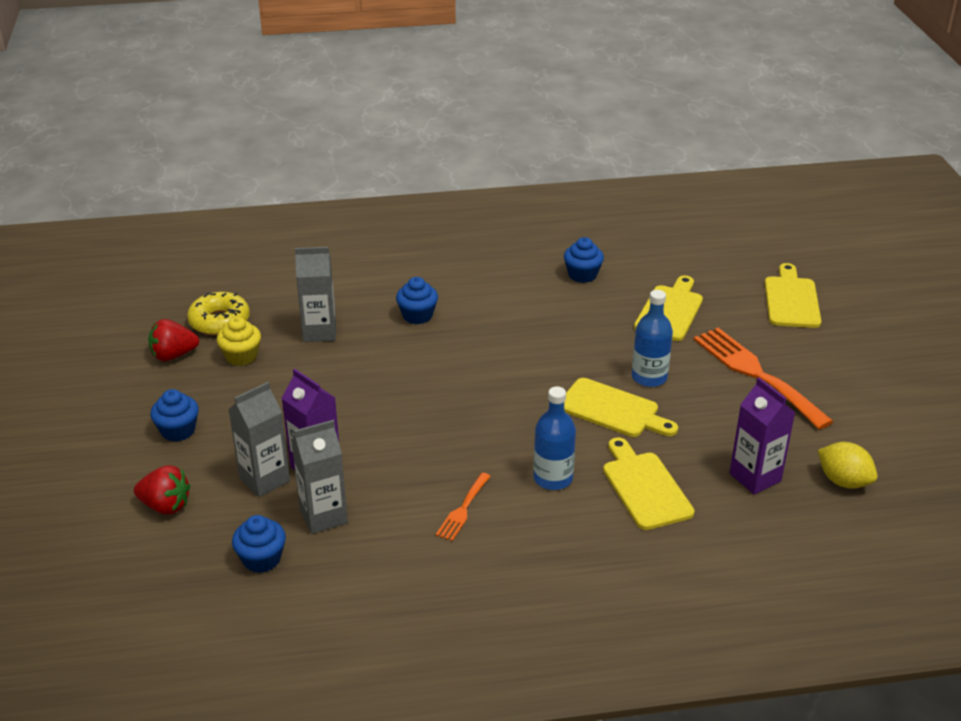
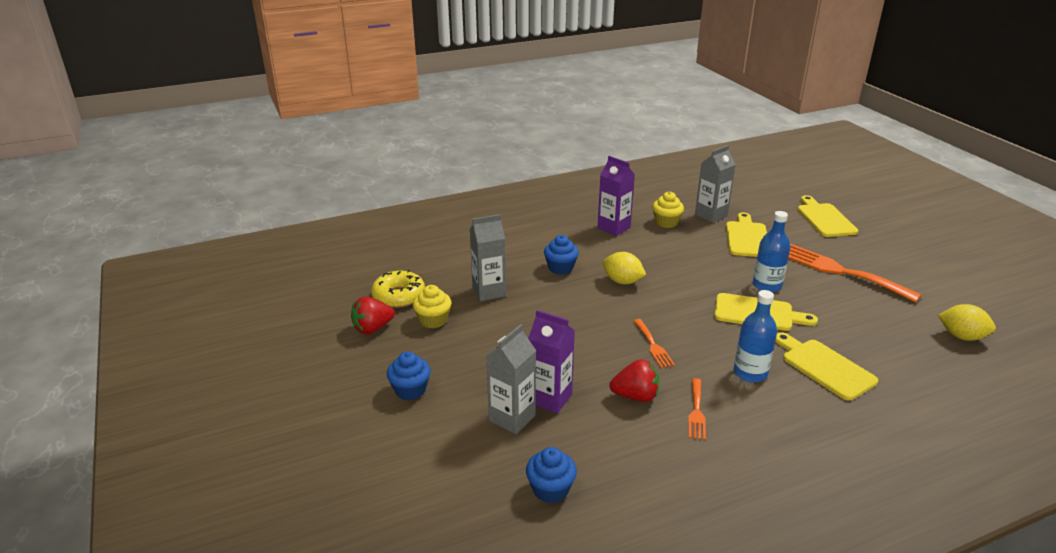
camera: 15 degrees left, 5 degrees down
(165, 506) = (434, 458): red strawberry -> red strawberry (635, 396)
(323, 516) = (583, 440): grey carton -> grey carton (711, 215)
(464, 427) = (653, 345): none -> orange fork
(479, 344) = (622, 281): none -> yellow lemon
(582, 275) = (666, 222): blue cupcake -> yellow cupcake
(755, 477) = (898, 345): purple carton -> purple carton (614, 228)

